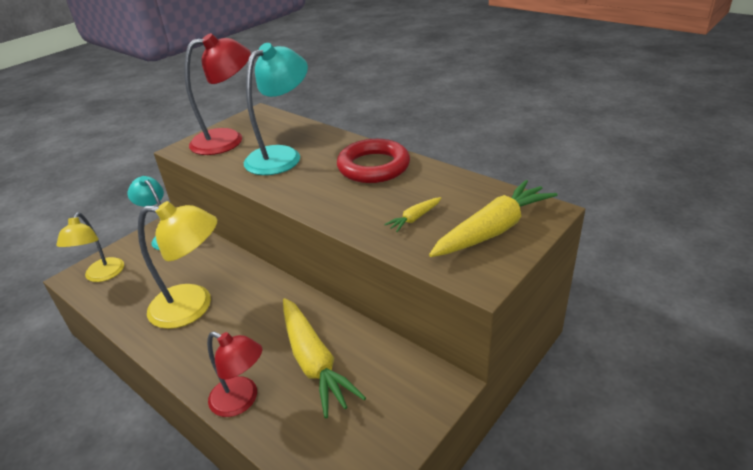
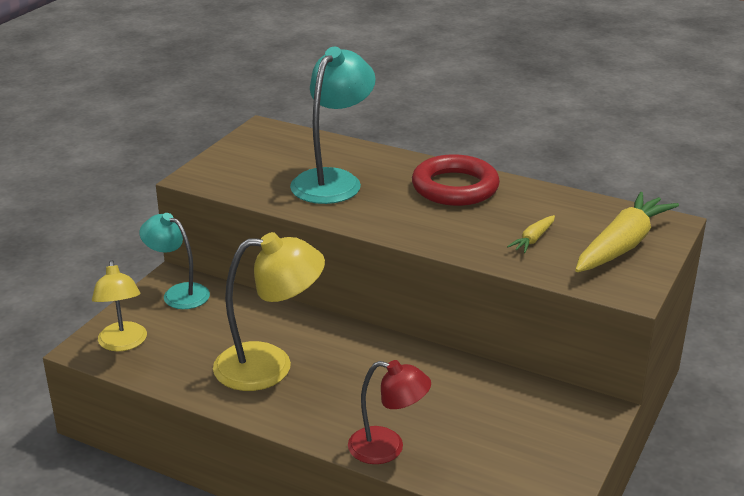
camera: 15 degrees left, 5 degrees down
(228, 140) = (247, 164): red lamp -> none
(314, 362) = (448, 405): yellow carrot -> none

